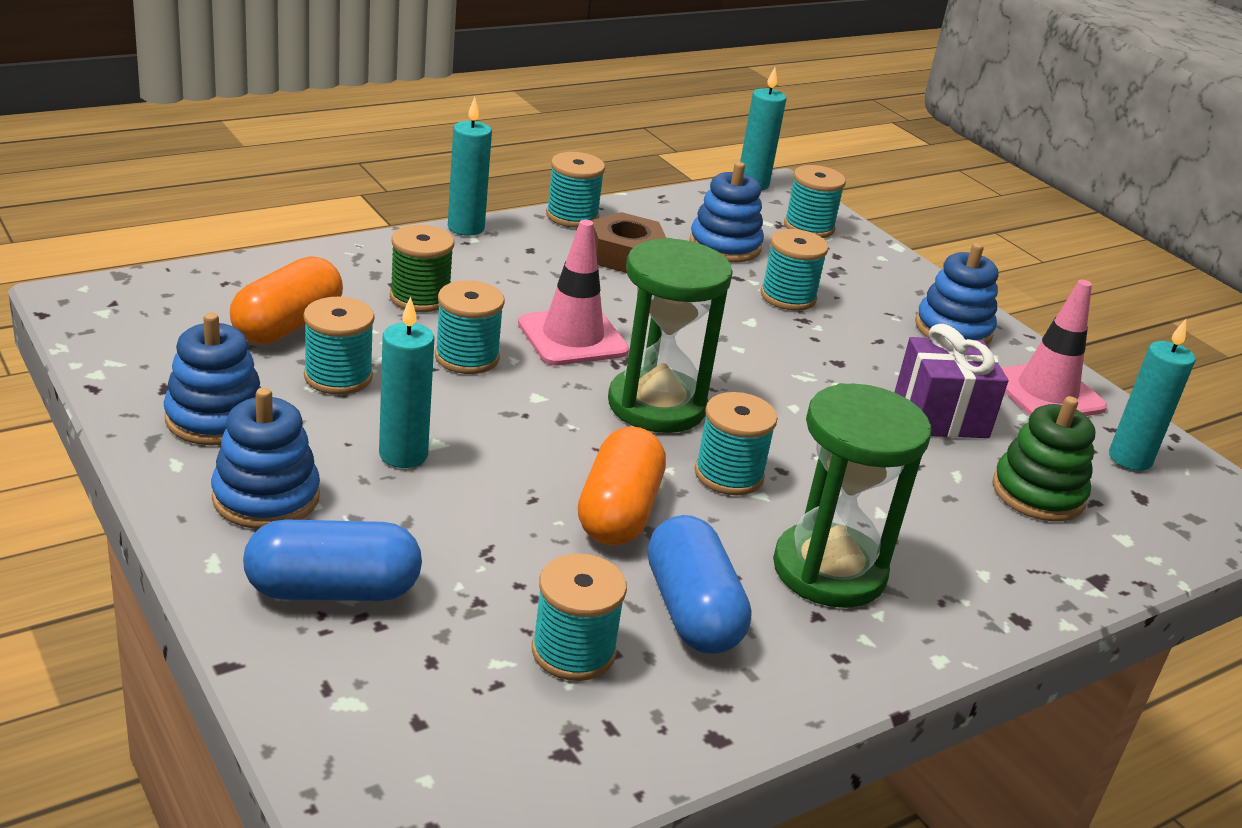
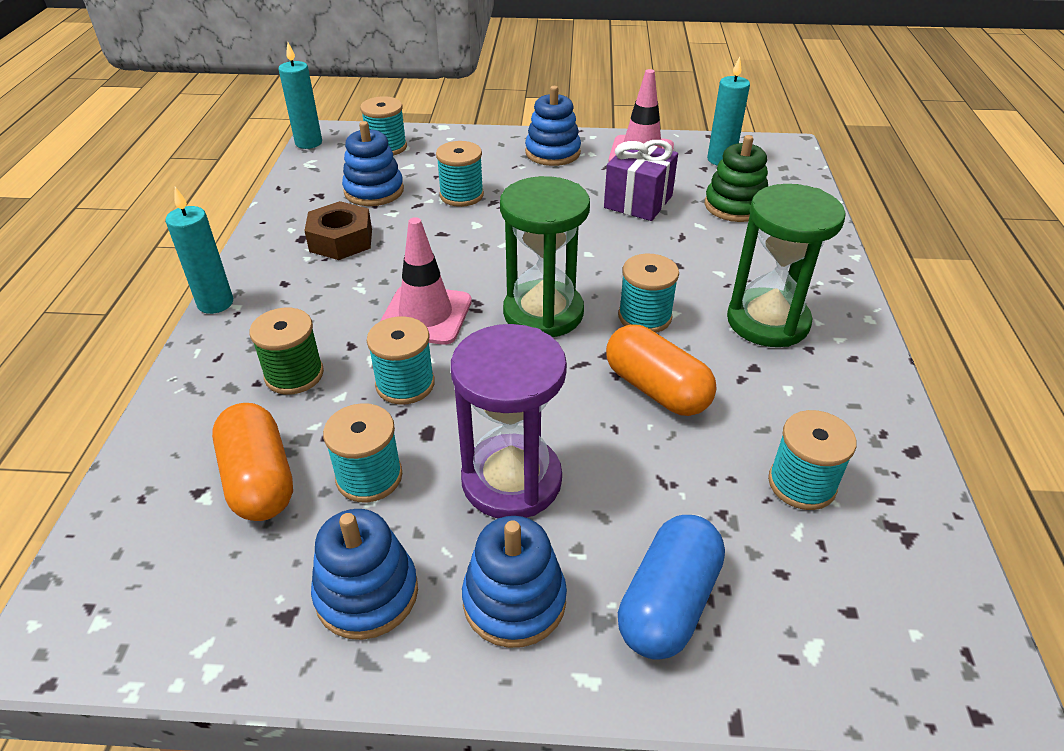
camera: 50 degrees left, 10 degrees up
(403, 455) = (511, 480): turquoise candle -> purple hourglass
(572, 216) = (260, 241): turquoise spool -> none
(692, 611) = (782, 403): blue capsule -> none

